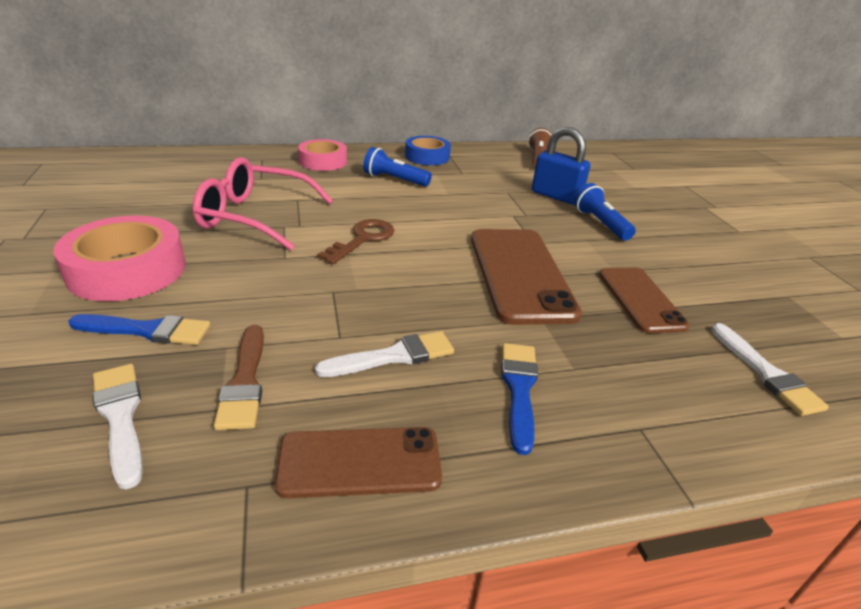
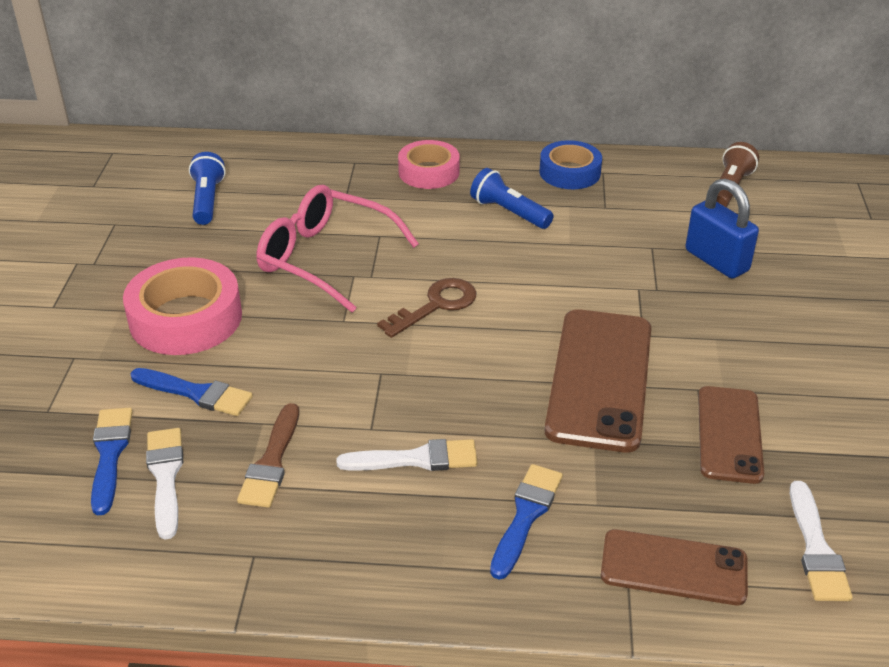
camera: 20 degrees right, 5 degrees up
(46, 404) = (110, 454): none -> blue brush
(360, 462) = (349, 555): brown phone -> brown phone (673, 568)
(600, 223) = (751, 314): blue flashlight -> blue flashlight (207, 200)

